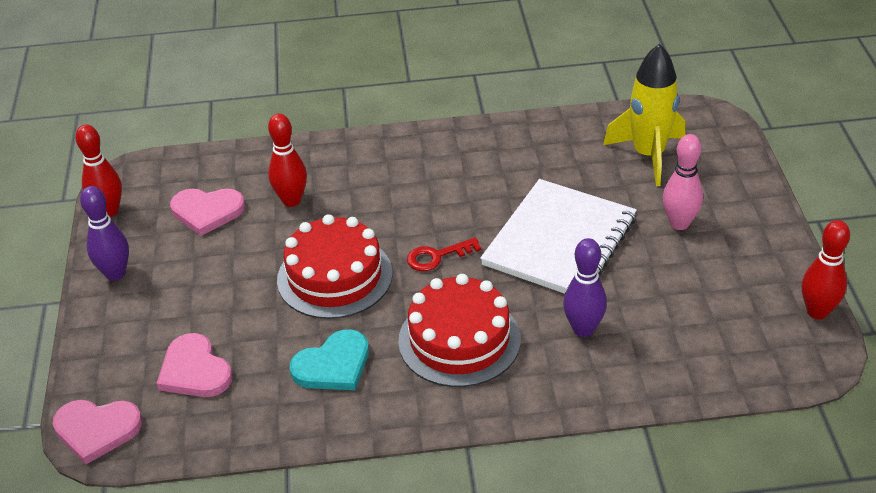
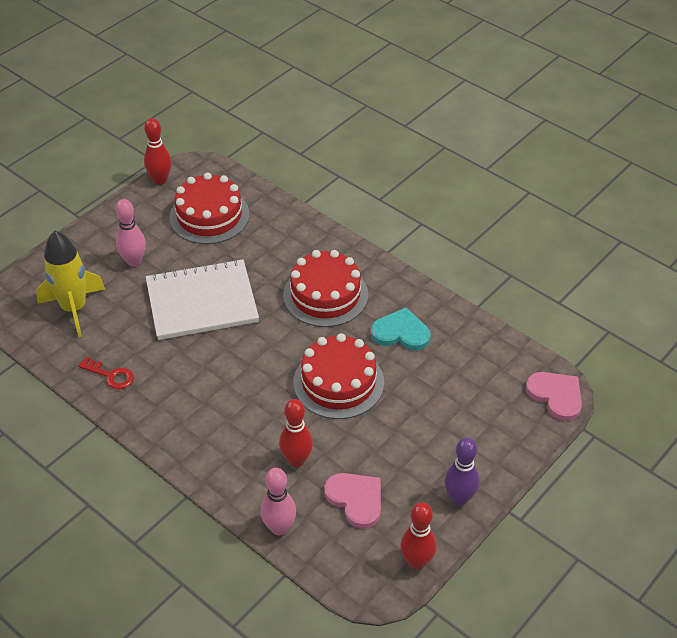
camera: 135 degrees left, 5 degrees up
(194, 370) = (474, 388): pink heart -> none
(246, 157) = (279, 528): none -> pink bowling pin
(437, 256) = (271, 347): red key -> red key (111, 375)
(583, 329) = (264, 253): purple bowling pin -> none
(701, 319) = (209, 216): none -> red cake

